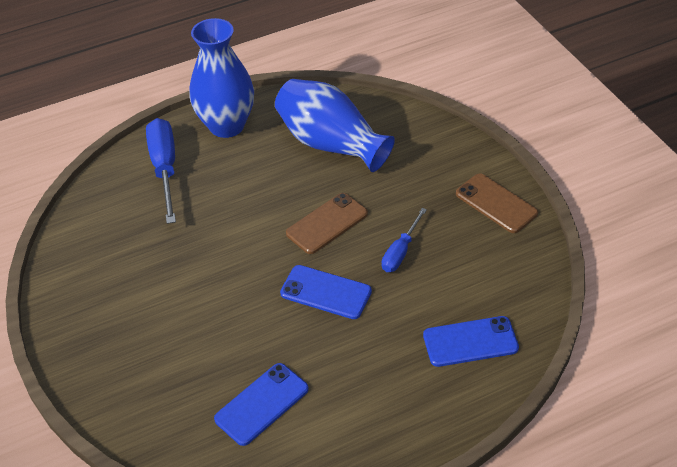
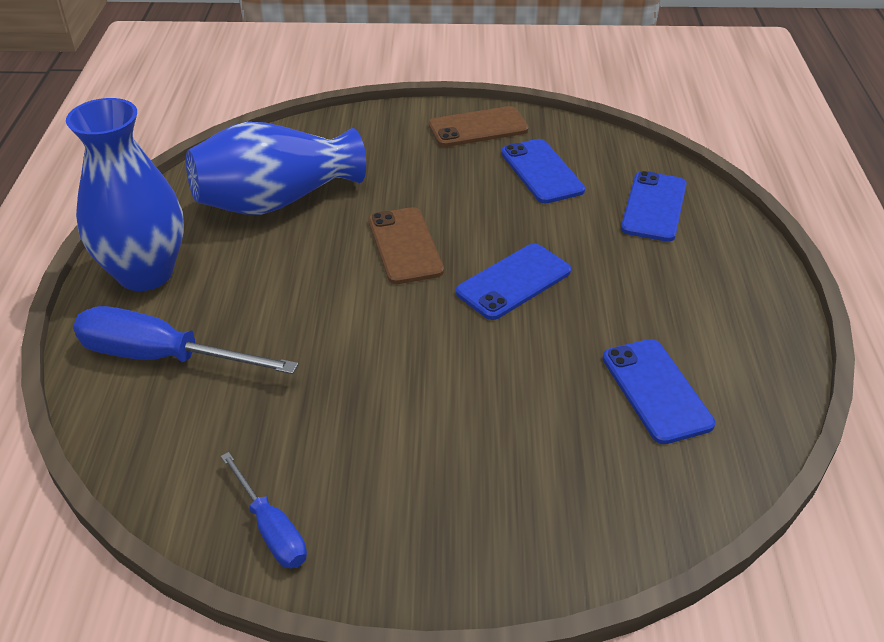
camera: 65 degrees left, 5 degrees down
(400, 252) = (494, 208): blue screwdriver -> blue screwdriver (271, 529)
(466, 260) = (541, 171): none -> blue phone

